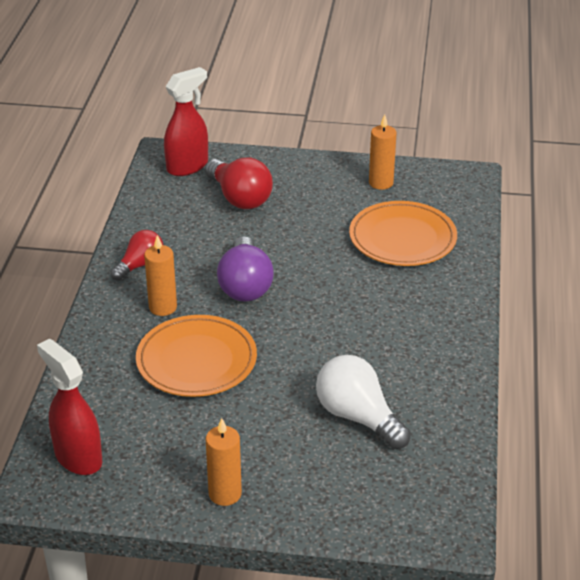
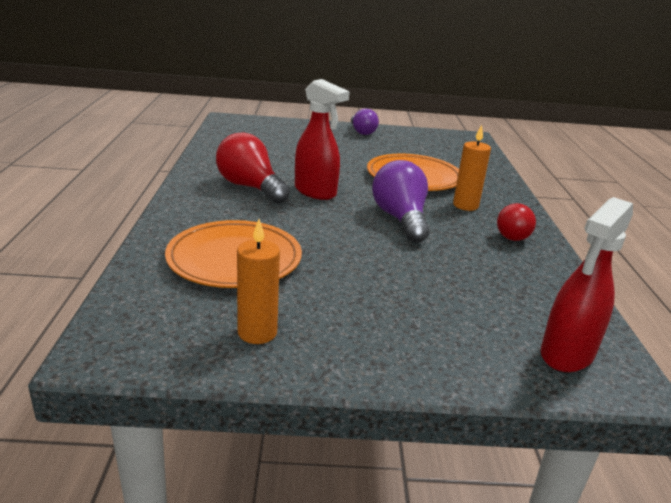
camera: 170 degrees right, 10 degrees down
(78, 457) = (458, 144): red spray bottle -> red spray bottle (315, 192)
(225, 494) = (362, 132): orange candle -> purple light bulb
(239, 198) = (458, 306): red light bulb -> red light bulb (250, 187)
(358, 417) = (284, 152): white light bulb -> none

